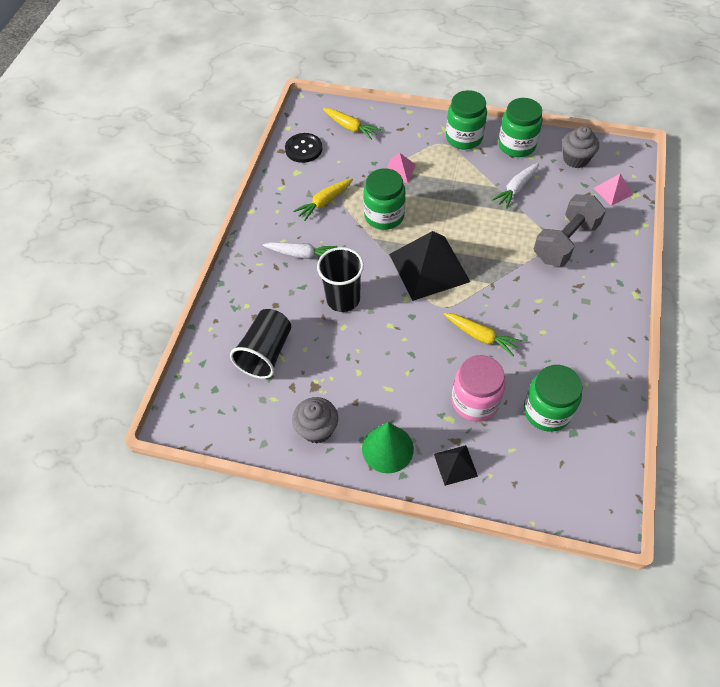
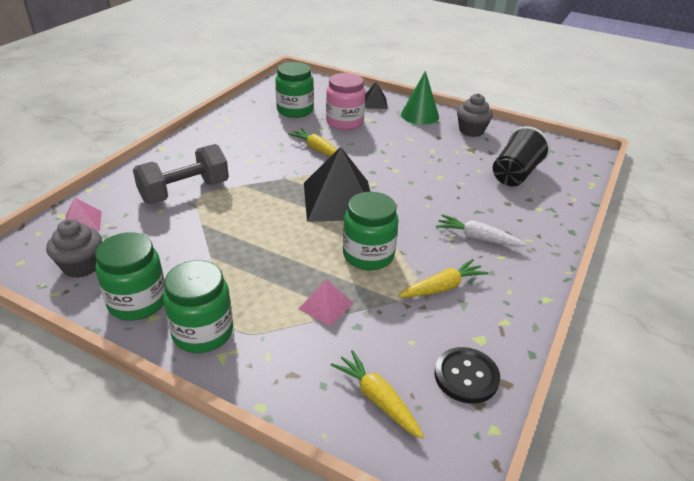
camera: 170 degrees left, 20 degrees down
(343, 299) = (436, 194): black cup -> none
(516, 189) = (189, 249): white carrot -> none

